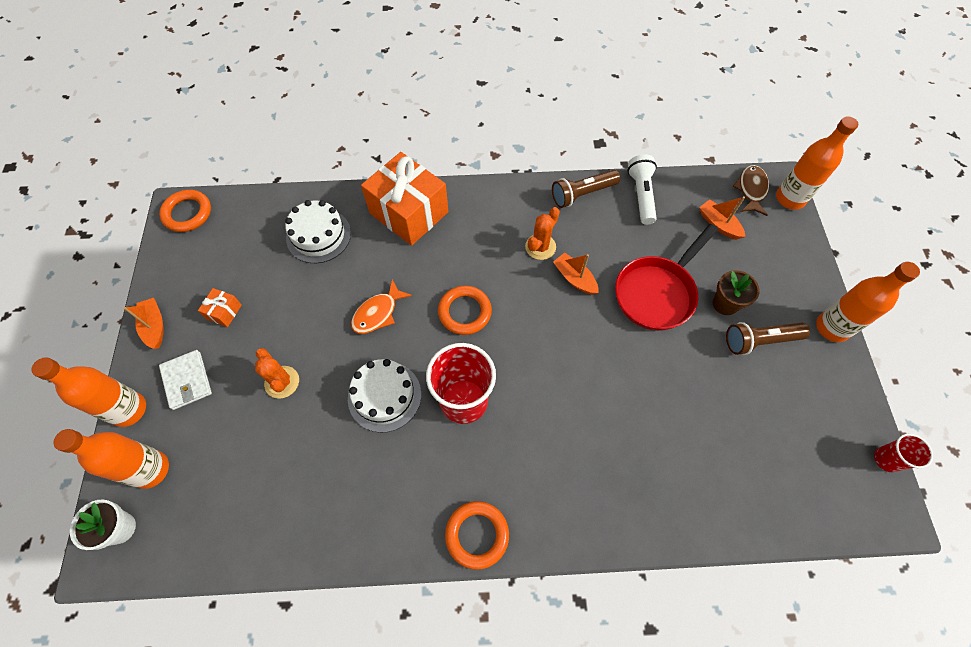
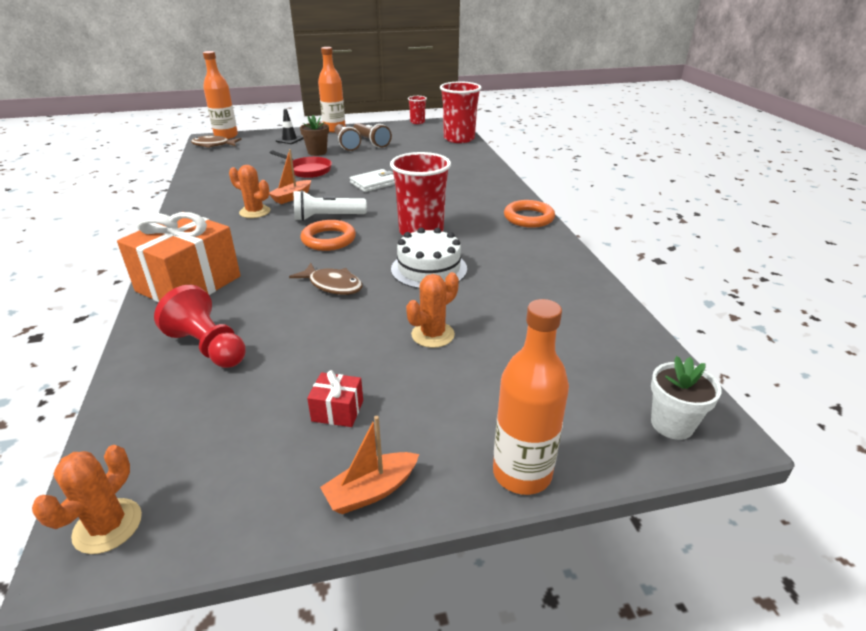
camera: 100 degrees left, 30 degrees down
(151, 469) = (589, 418): orange bottle -> none
(187, 213) = (108, 526): orange ring -> orange cactus
(187, 381) = (455, 420): white wallet -> white wallet (374, 183)
(224, 312) = (337, 411): orange gift -> red gift
(318, 235) = (208, 347): white cake -> red pawn
(378, 313) = (332, 285): orange fish -> brown fish
(582, 194) = (195, 198): brown flashlight -> brown flashlight (371, 142)
(641, 195) = (205, 177): white flashlight -> white flashlight (327, 217)
(657, 293) = (307, 170): red pan -> red pan, size x0.66
(718, 224) = (244, 154): orange boat -> none
(778, 270) = (289, 139): none -> black traffic cone
(795, 514) = (459, 139): none -> red cup

